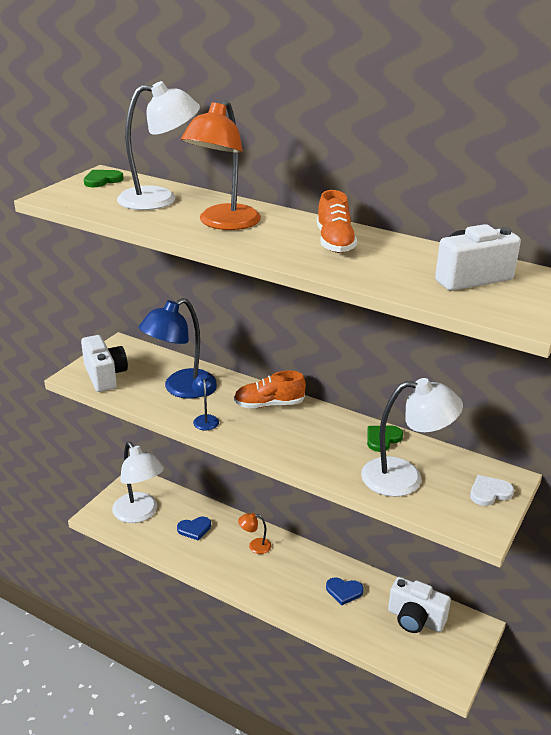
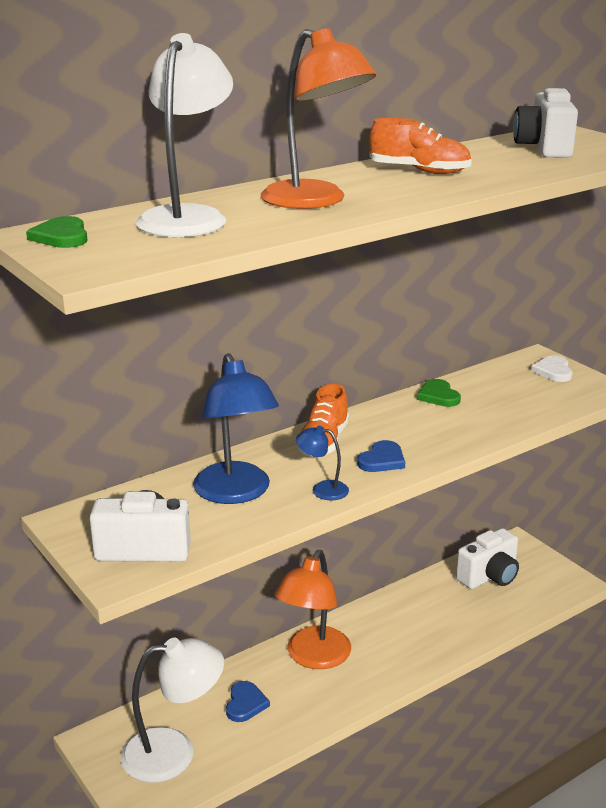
camera: 65 degrees left, 5 degrees down
(255, 546) = (313, 657): orange lamp -> orange lamp, size x2.12
(344, 591) = (427, 611): blue heart -> blue heart (382, 460)
(405, 477) = (510, 402): white lamp -> none

